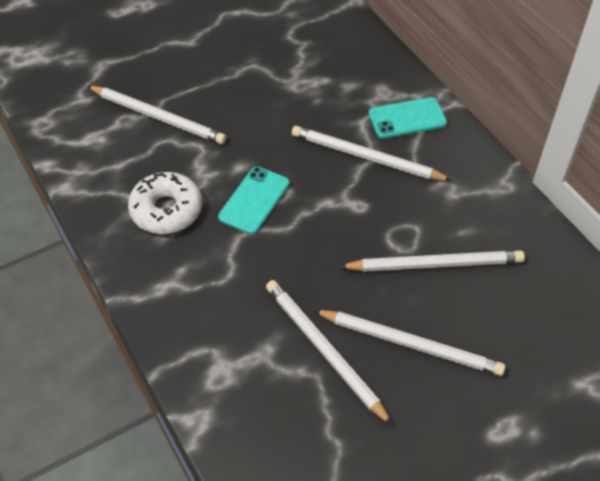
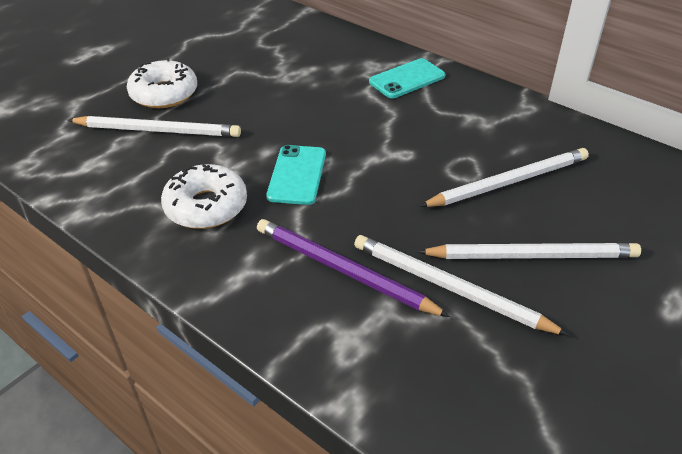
camera: 20 degrees left, 10 degrees down
(179, 75) = (164, 94): none -> white donut
(248, 307) = (344, 270): none -> purple pencil
(366, 157) = (388, 115): white pencil -> none

